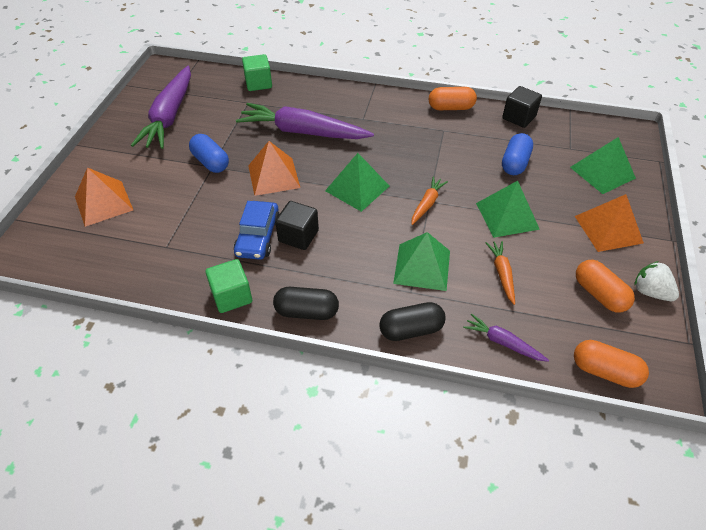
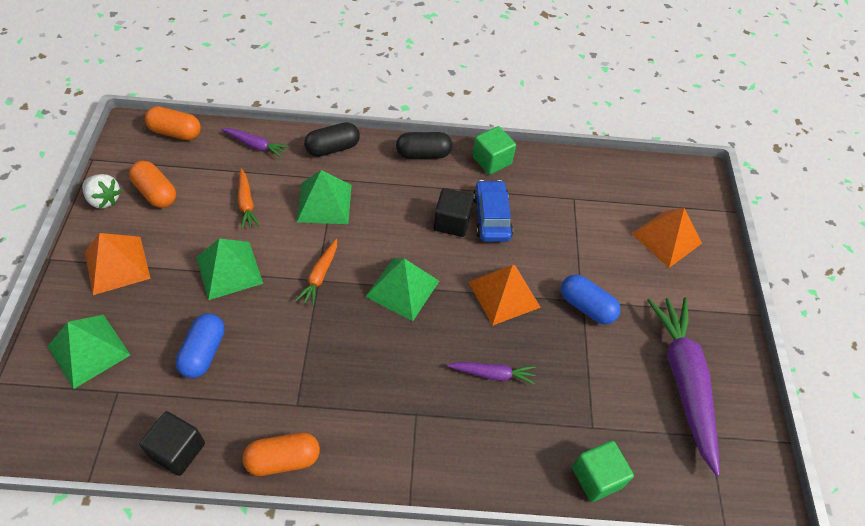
camera: 165 degrees right, 5 degrees up
(303, 132) = (493, 374): purple carrot -> purple carrot, size x0.47

